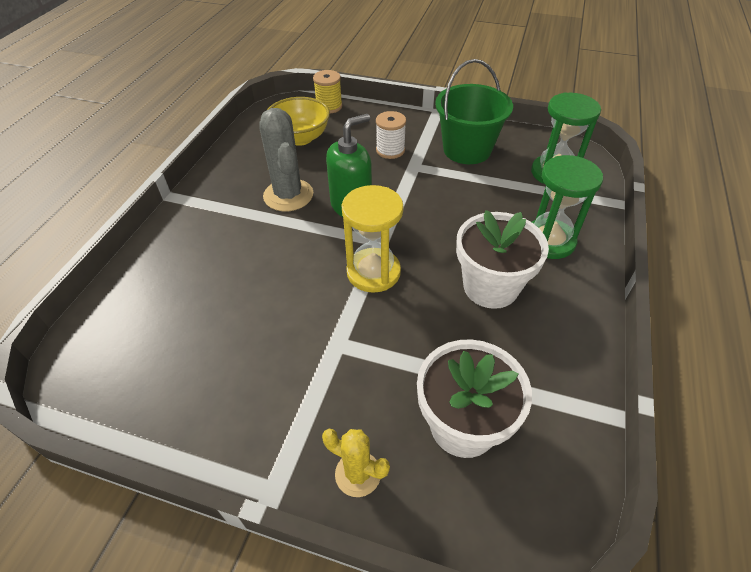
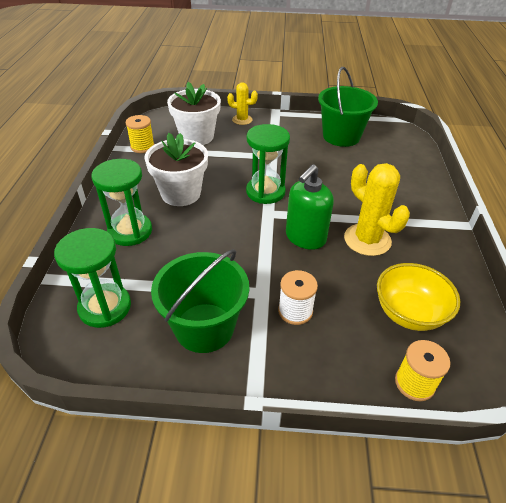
camera: 165 degrees right, 5 degrees down
(190, 375) = (341, 136): none -> green bucket
(288, 195) = (367, 240): grey cactus -> yellow cactus
(373, 272) = (265, 192): yellow hourglass -> green hourglass
(568, 409) = (142, 147): none -> yellow spool

